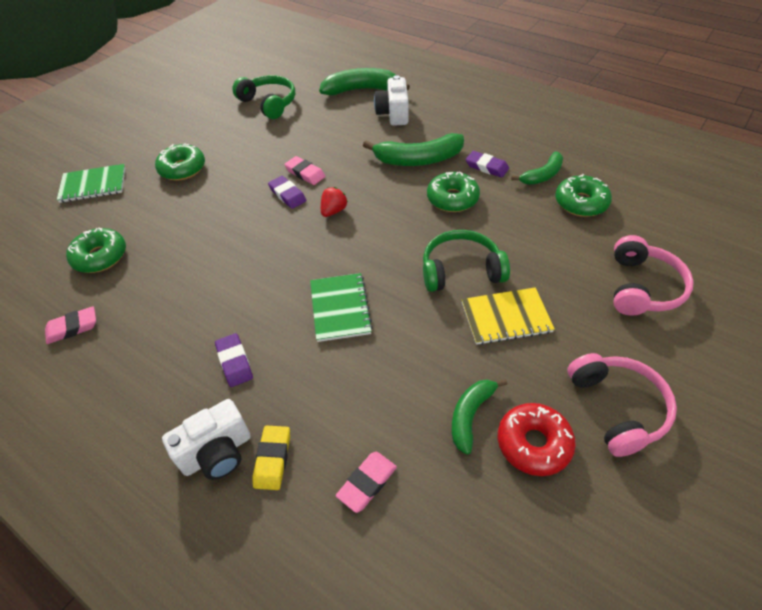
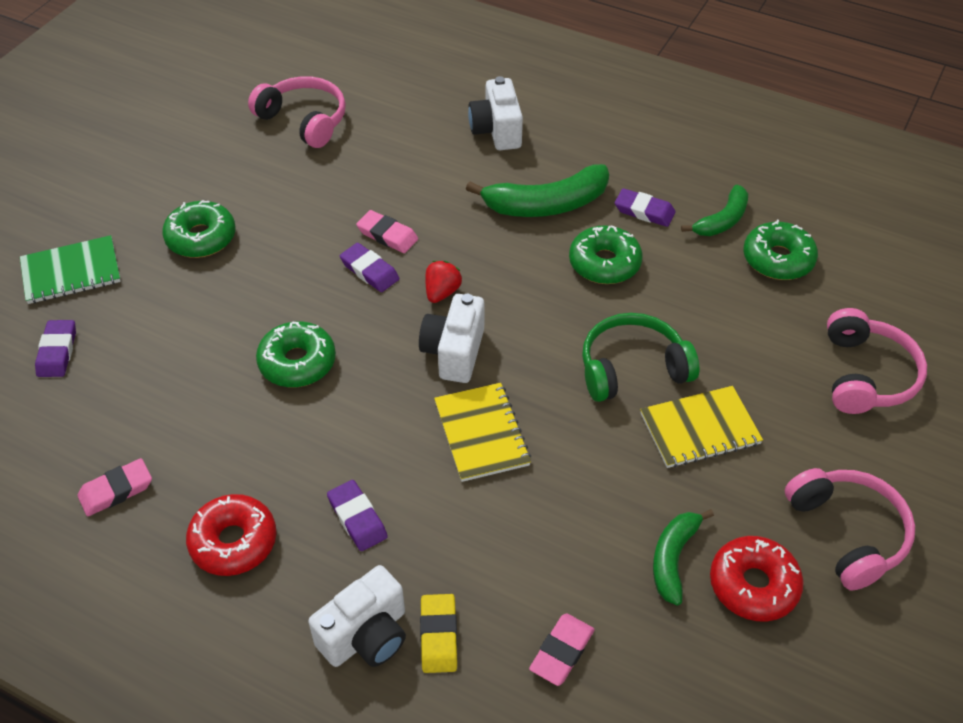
camera: 10 degrees left, 0 degrees up
(67, 233) = (57, 352): none -> purple eraser
(100, 257) = (121, 384): green donut -> green donut (297, 362)
(141, 371) = (233, 542): none -> red donut
(268, 103) = (304, 120): green headphones -> pink headphones
(333, 251) = (454, 352): none -> white camera
(340, 308) = (481, 433): green notebook -> yellow notebook
(362, 90) = (441, 91): green banana -> none

